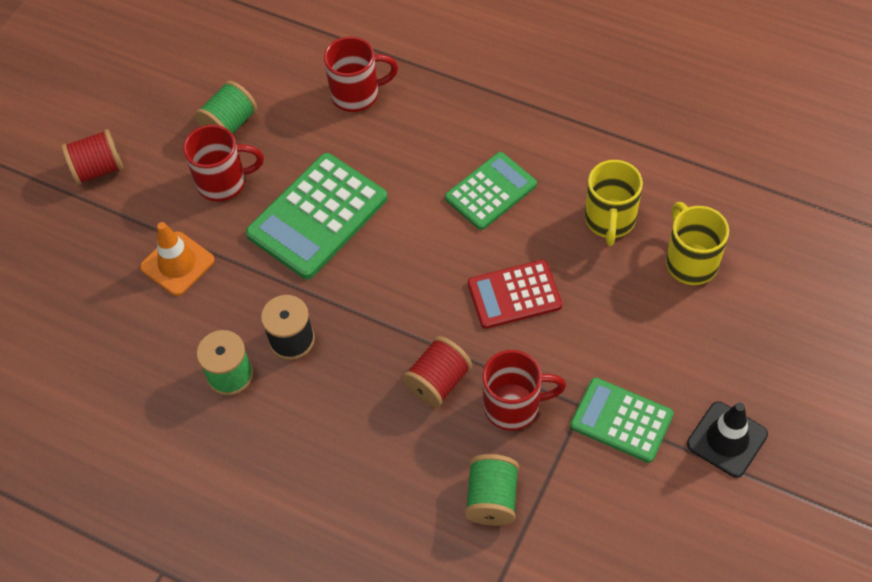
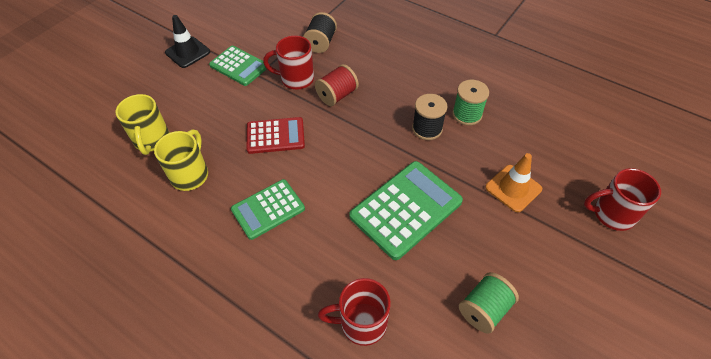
camera: 175 degrees left, 5 degrees down
(98, 169) = (600, 281): red spool -> none
(224, 182) = (484, 250): red mug -> red mug (612, 214)
(492, 498) = (320, 43): green spool -> black spool

